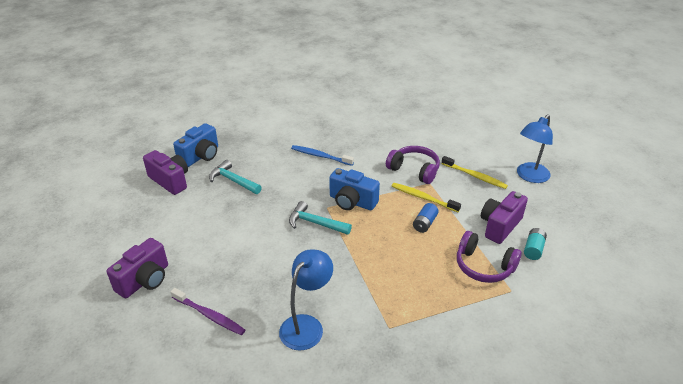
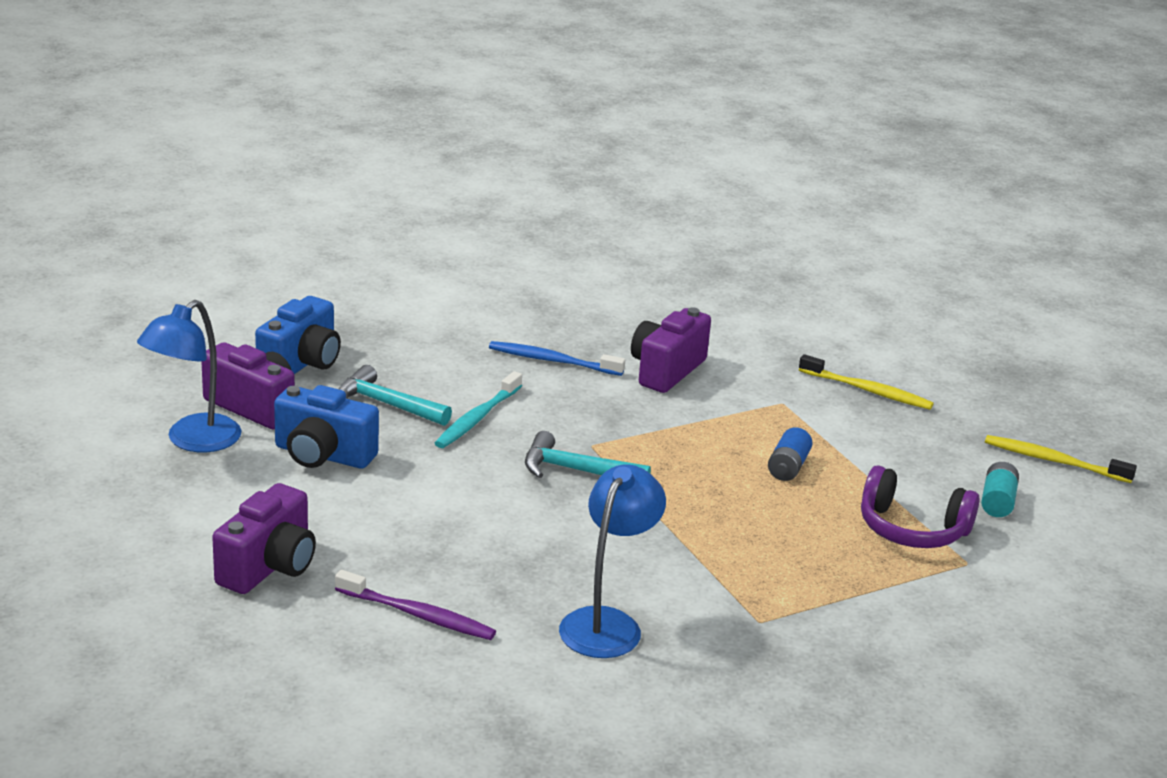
camera: 10 degrees left, 10 degrees down
(275, 189) = (477, 418): none -> turquoise toothbrush
(352, 202) = (638, 435): blue camera -> blue camera (323, 455)
(414, 170) = (747, 382): purple headphones -> none
(423, 198) = (776, 427): yellow toothbrush -> yellow toothbrush (1054, 461)
(500, 226) = (930, 468): purple camera -> purple camera (666, 370)
(529, 176) = (972, 390): blue lamp -> blue lamp (193, 441)

